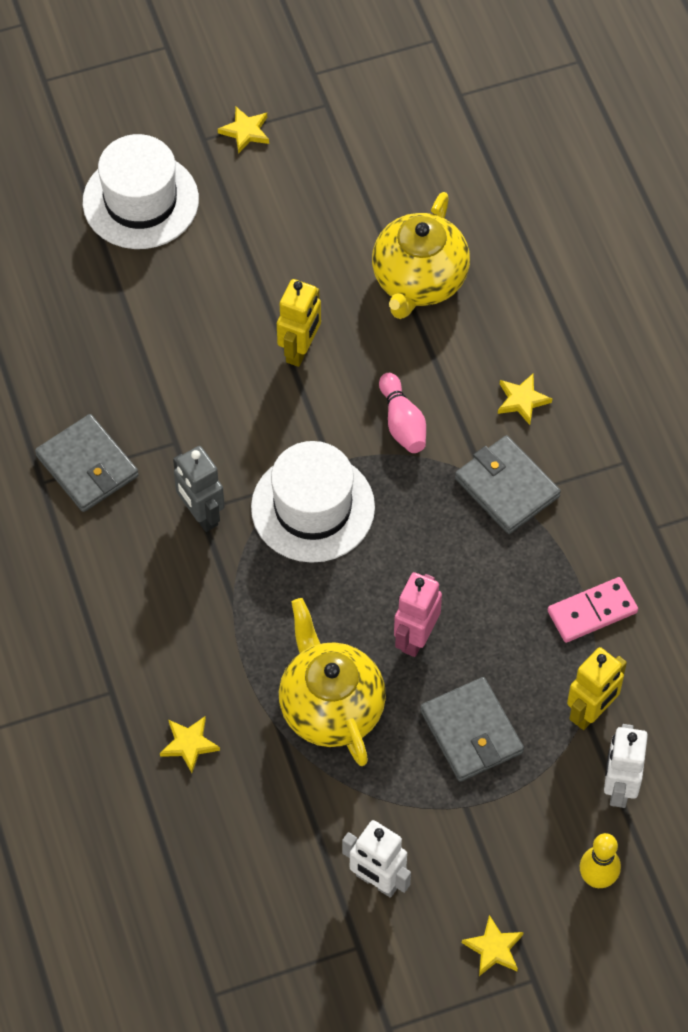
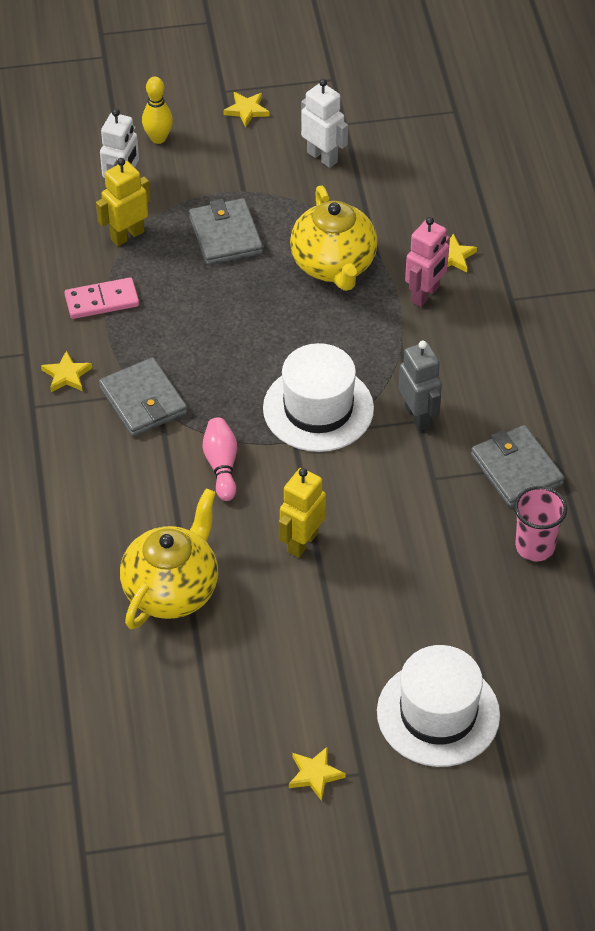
camera: 170 degrees left, 10 degrees down
(61, 381) = (535, 547): none -> pink cup
(415, 638) = (253, 302): pink robot -> pink robot (425, 295)
(522, 400) = (106, 469): yellow star -> yellow star (66, 375)

